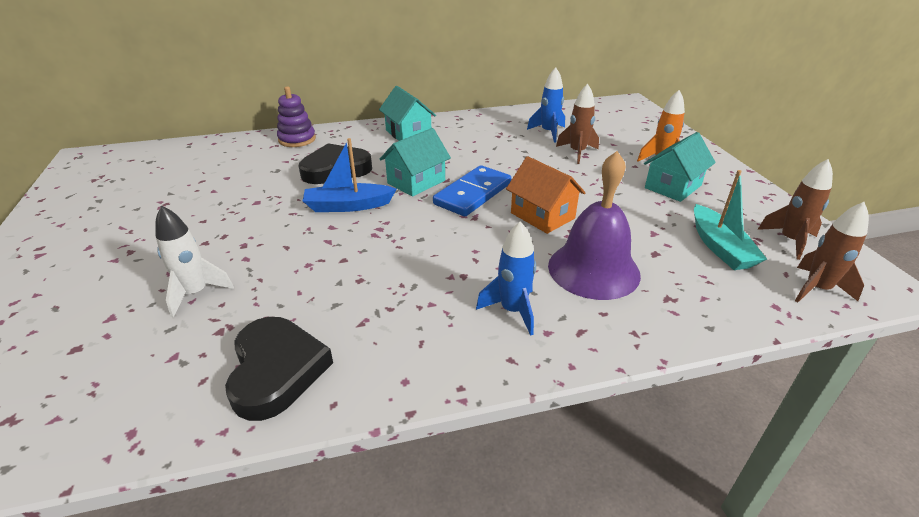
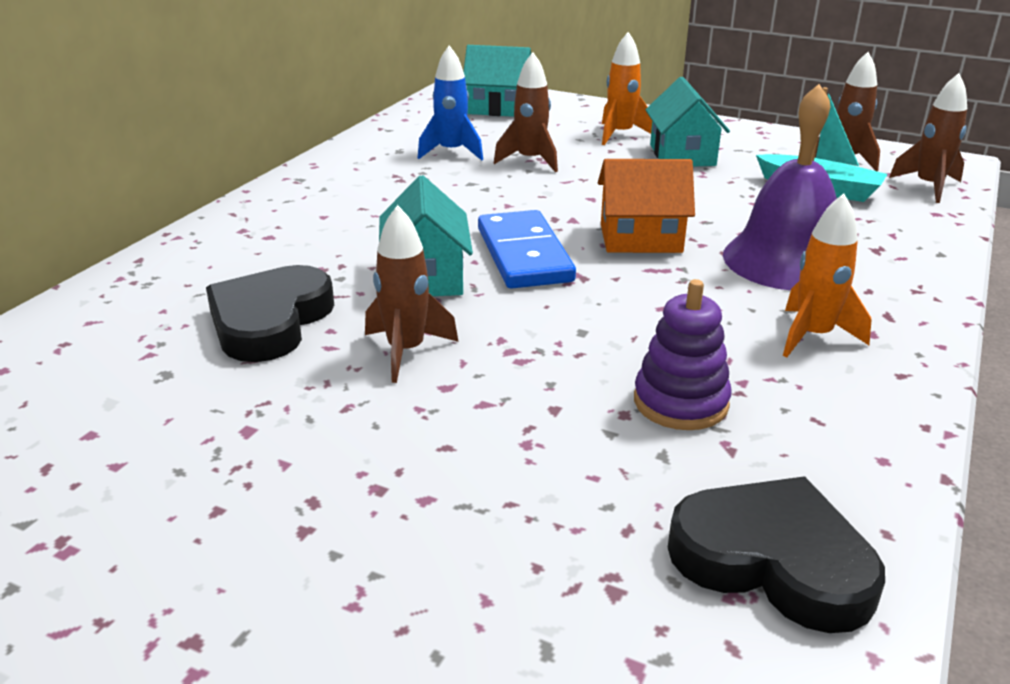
camera: 50 degrees left, 5 degrees down
(196, 293) = (469, 587): white rocket -> none
(297, 139) = (87, 317): purple stacking toy -> purple stacking toy (680, 402)
(348, 206) = (406, 351): blue boat -> brown rocket
(408, 133) = (268, 227): turquoise house -> turquoise house (498, 108)
(512, 310) = (813, 336): blue rocket -> orange rocket

